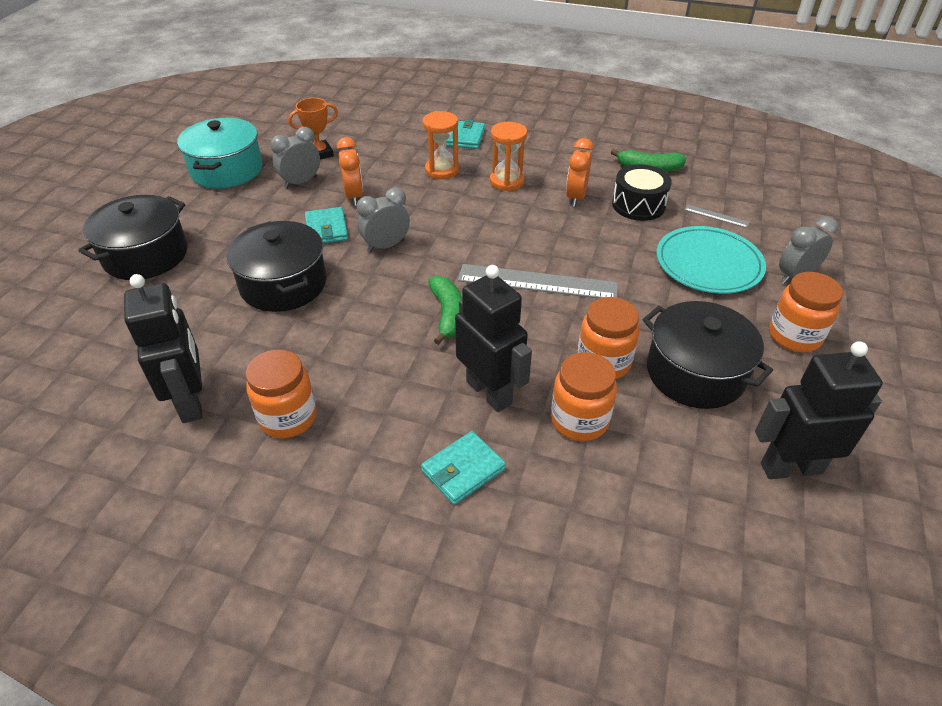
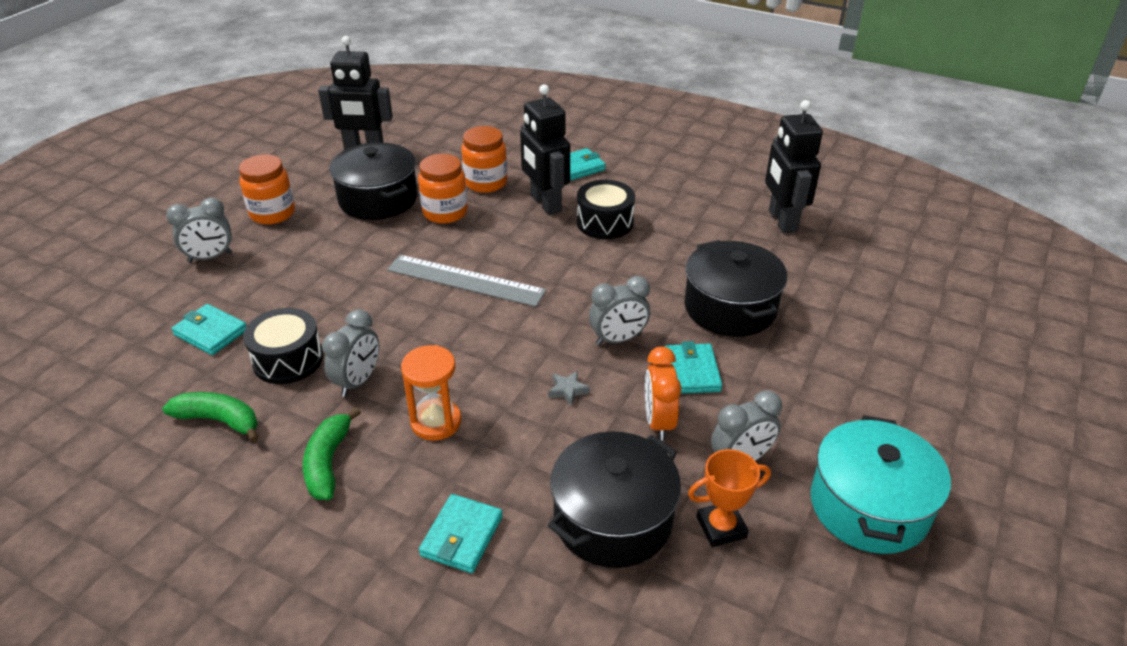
camera: 170 degrees left, 5 degrees down
(146, 255) = (905, 361): black pot -> black pot (613, 519)
(288, 417) = (702, 205): orange jar -> none
(411, 371) = (605, 222): none -> black drum
(421, 208) = (568, 390): none -> grey star
(442, 170) = (523, 458): orange hourglass -> none
(447, 314) = (564, 261): green banana -> green banana (328, 462)
(576, 197) = (358, 381): orange clock -> grey clock
(708, 264) = (279, 279): turquoise plate -> none
(716, 216) = (211, 332): grey ruler -> turquoise wallet

